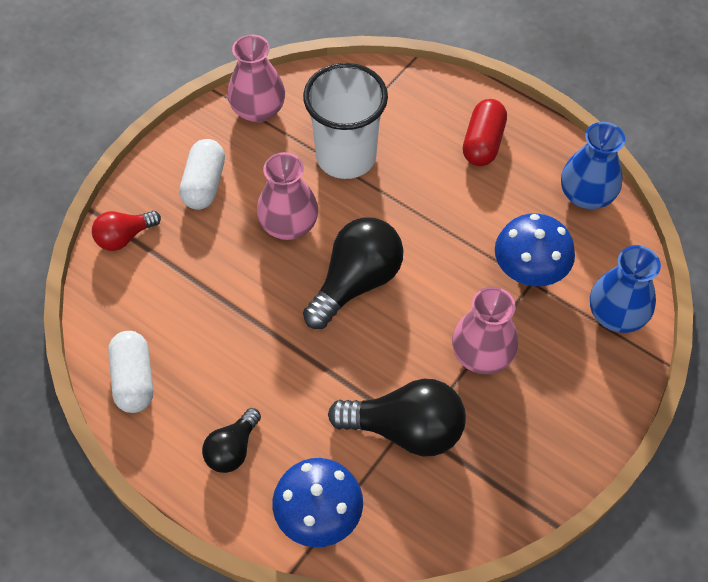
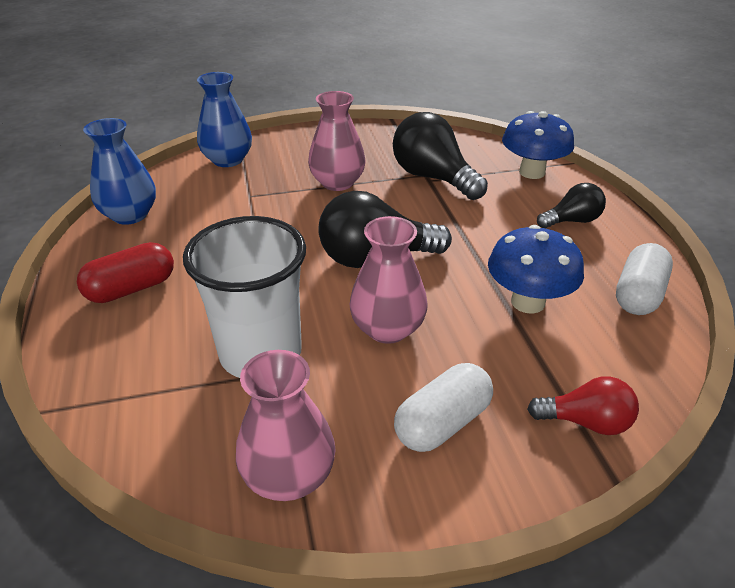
camera: 140 degrees left, 20 degrees down
(529, 271) = (242, 200): blue mushroom -> blue mushroom (528, 302)

